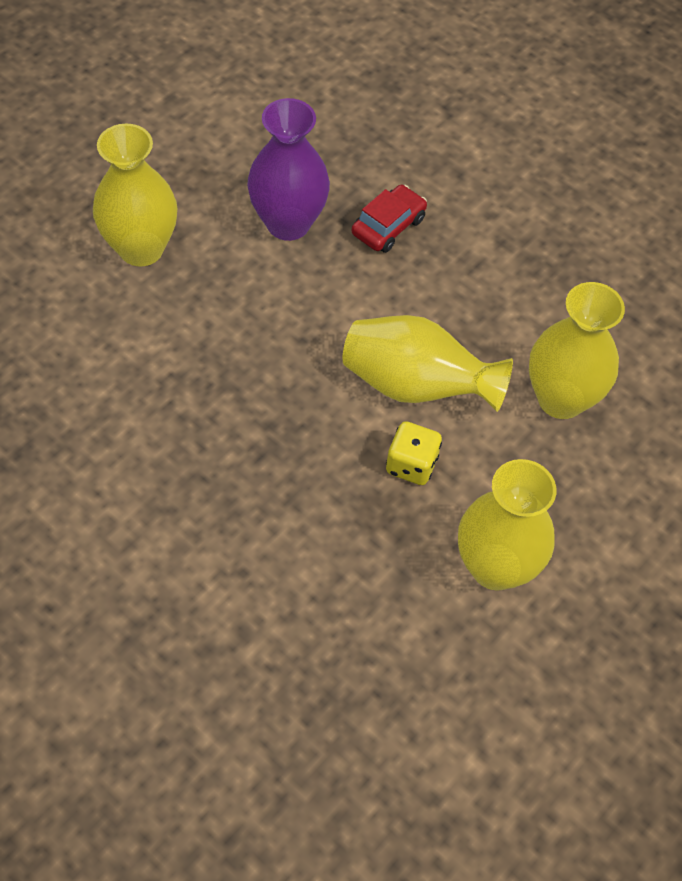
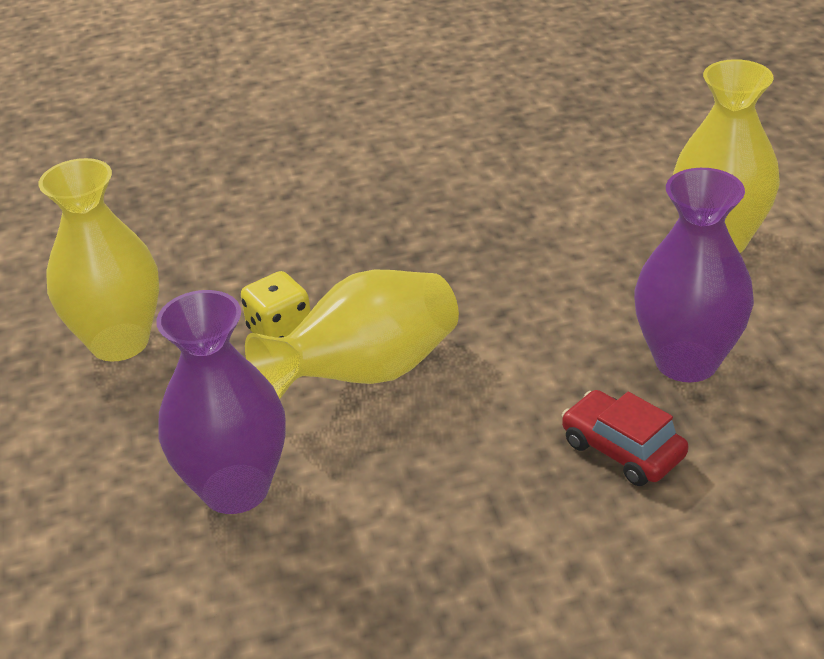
camera: 130 degrees right, 20 degrees down
(388, 226) = (622, 449): red car -> red car turned 150 degrees clockwise
(561, 399) = (235, 488): yellow vase -> purple vase

